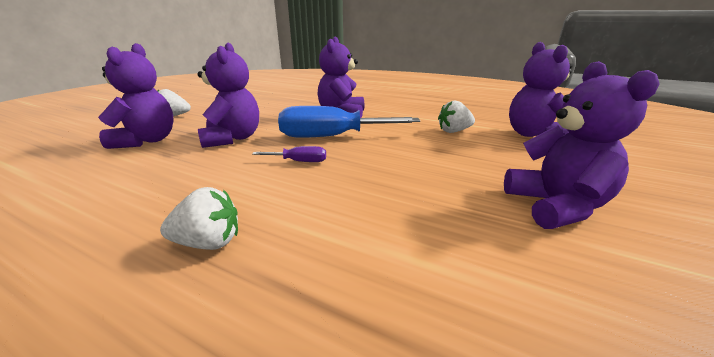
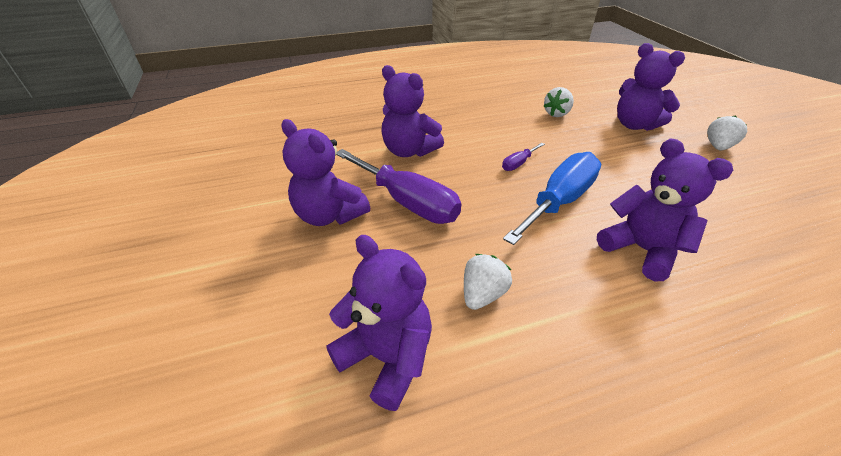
camera: 135 degrees right, 15 degrees up
(209, 242) = (460, 116): white strawberry -> white strawberry (556, 114)
(233, 138) = (605, 155): purple teddy bear -> purple teddy bear (409, 151)
(451, 181) = (407, 202): none -> purple screwdriver

